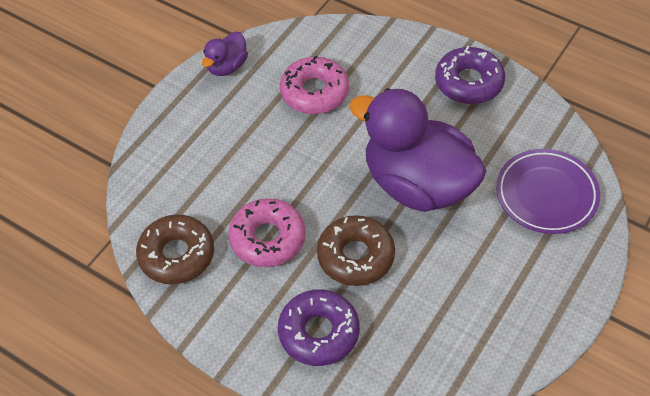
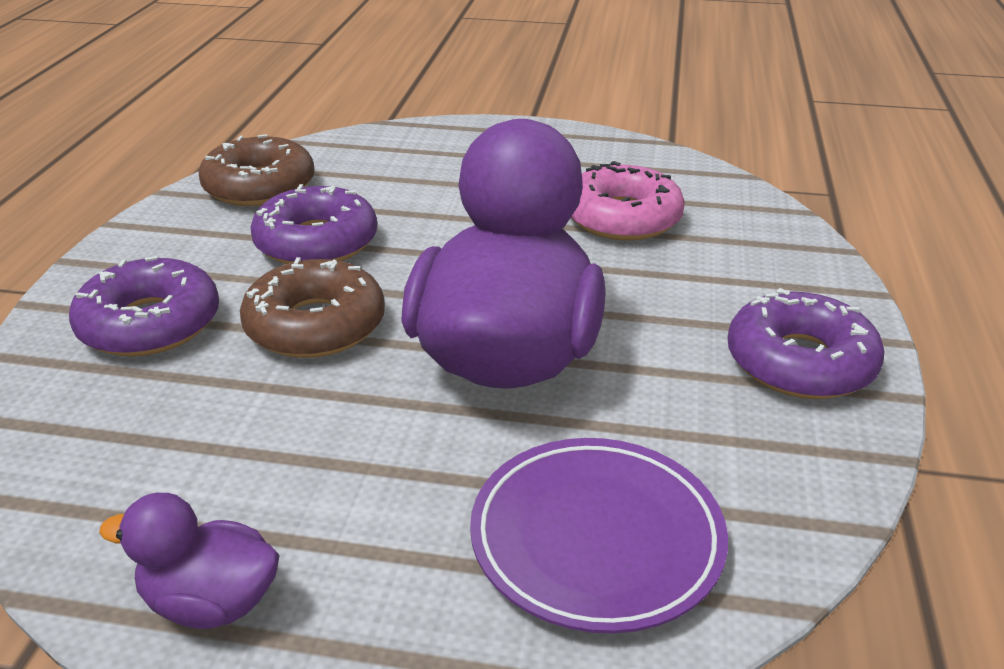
camera: 65 degrees right, 20 degrees down
(227, 66) = (606, 148): purple duck -> purple duck (211, 602)
(267, 238) = (316, 242): pink donut -> purple donut

